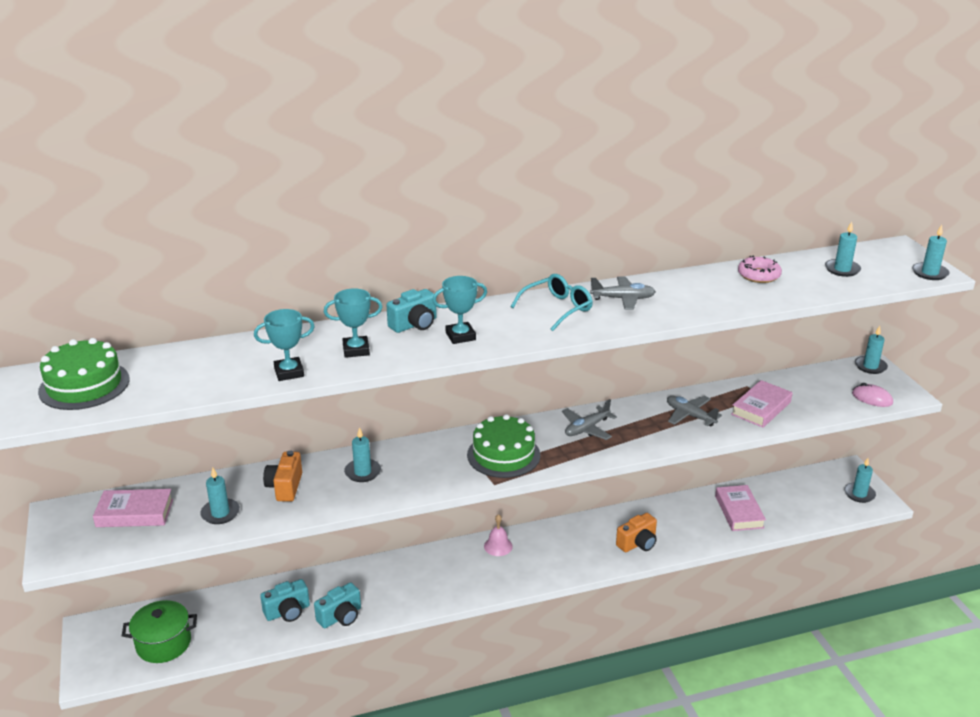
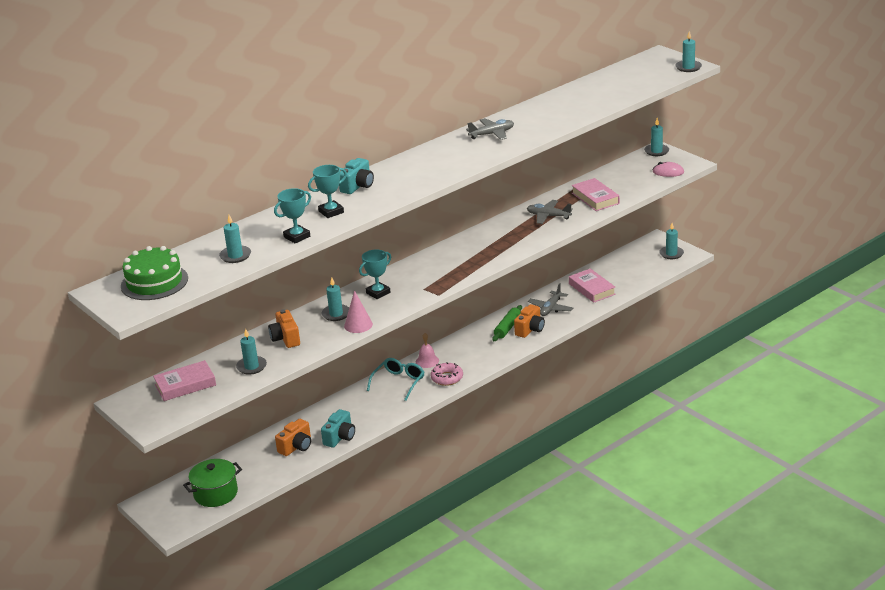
camera: 20 degrees left, 0 degrees up
(287, 612) = (296, 447): turquoise camera -> orange camera
(375, 496) = (358, 325): none -> pink cone
(460, 336) = (397, 185): turquoise trophy -> turquoise trophy (378, 293)
(503, 455) = (431, 276): green cake -> none
(557, 309) = (450, 151): turquoise glasses -> turquoise glasses (398, 383)
(586, 428) = (480, 244): grey plane -> grey plane (551, 308)
(613, 532) = (507, 328): none -> green rolling pin
(758, 275) = (575, 96): pink donut -> pink donut (447, 378)
(761, 408) = (595, 198): pink book -> pink book turned 45 degrees counterclockwise
(842, 269) = (629, 79): turquoise candle -> turquoise candle (235, 256)

